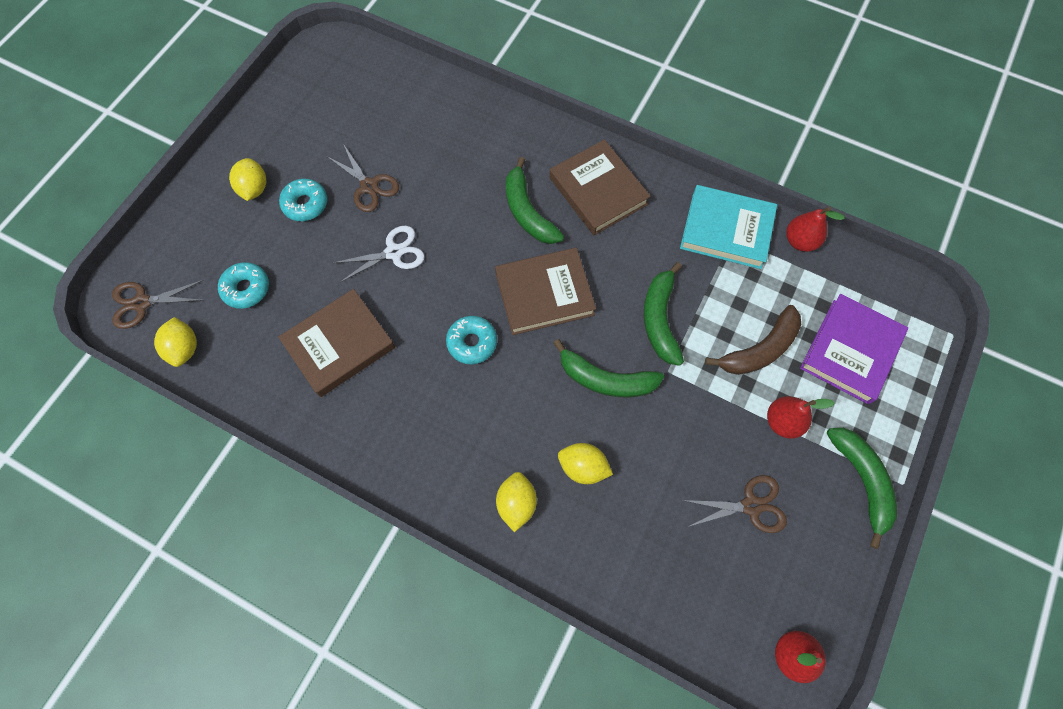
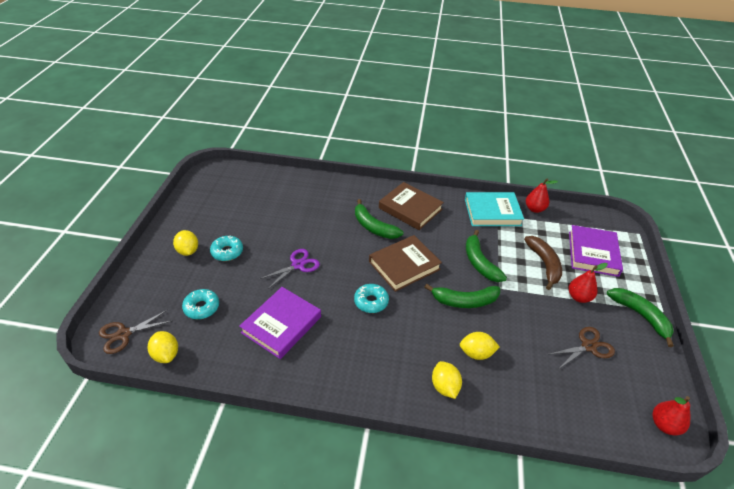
camera: 20 degrees left, 25 degrees down
(339, 345) = (281, 325): brown book -> purple book
(369, 186) = (267, 234): brown scissors -> none
(394, 252) = (297, 265): white scissors -> purple scissors
(759, 349) = (544, 264): brown banana -> brown banana turned 45 degrees counterclockwise

